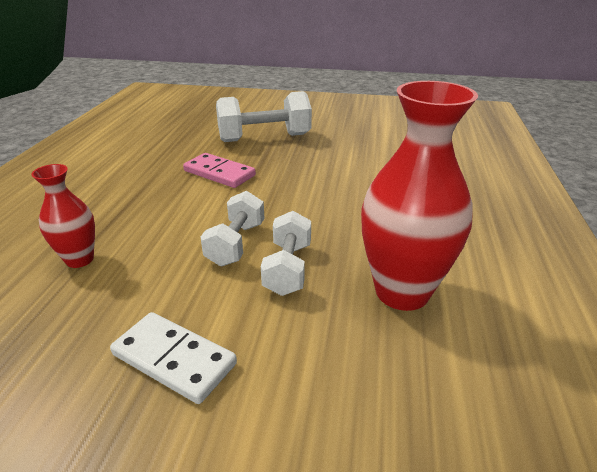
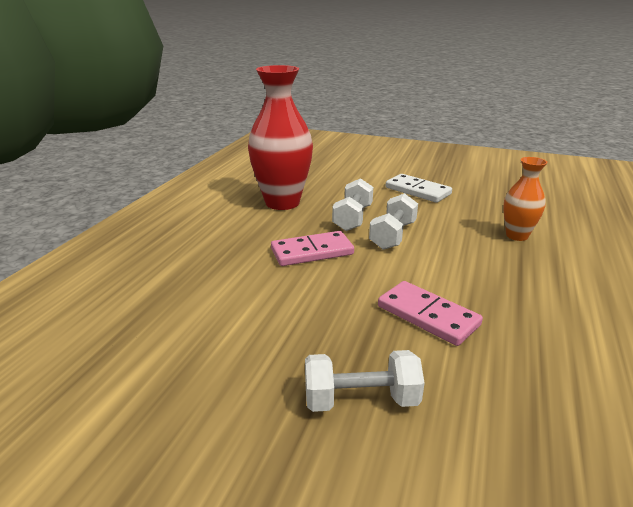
camera: 170 degrees left, 5 degrees down
(80, 259) = (517, 236): red vase -> orange vase
(264, 138) = (361, 400): white dumbbell -> white dumbbell, size x0.63
(322, 214) = (312, 252): none -> pink domino

